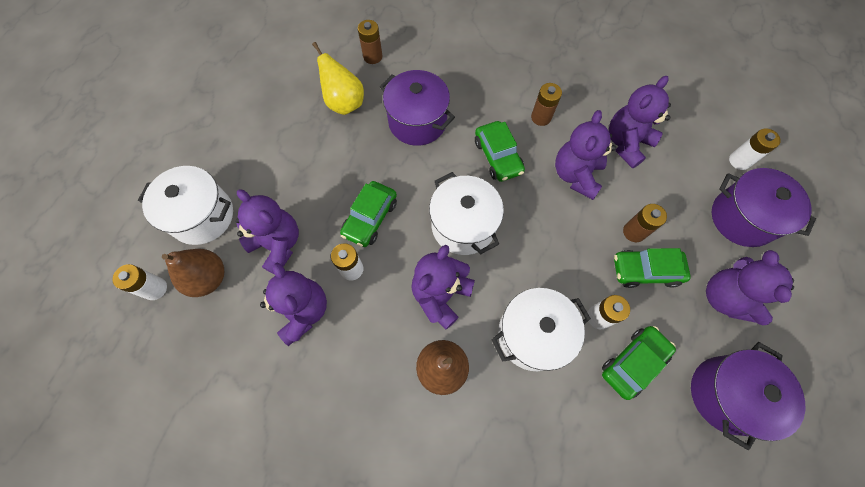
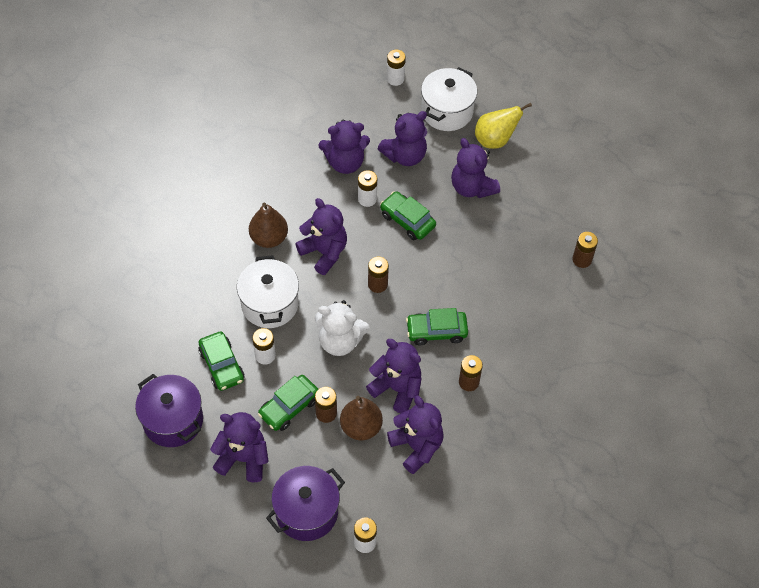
camera: 105 degrees right, 10 degrees down
(208, 278) = (392, 110): brown pear -> brown pear (361, 427)
(308, 165) = (472, 187): none -> purple teddy bear
(344, 103) = (532, 225): yellow pear -> yellow pear (495, 140)
(417, 122) = (494, 278): purple pot -> none
(463, 226) = (377, 284): white pot -> brown battery
(547, 243) = (340, 341): none -> white teddy bear
(645, 270) = (289, 407): green car -> green car turned 150 degrees counterclockwise

